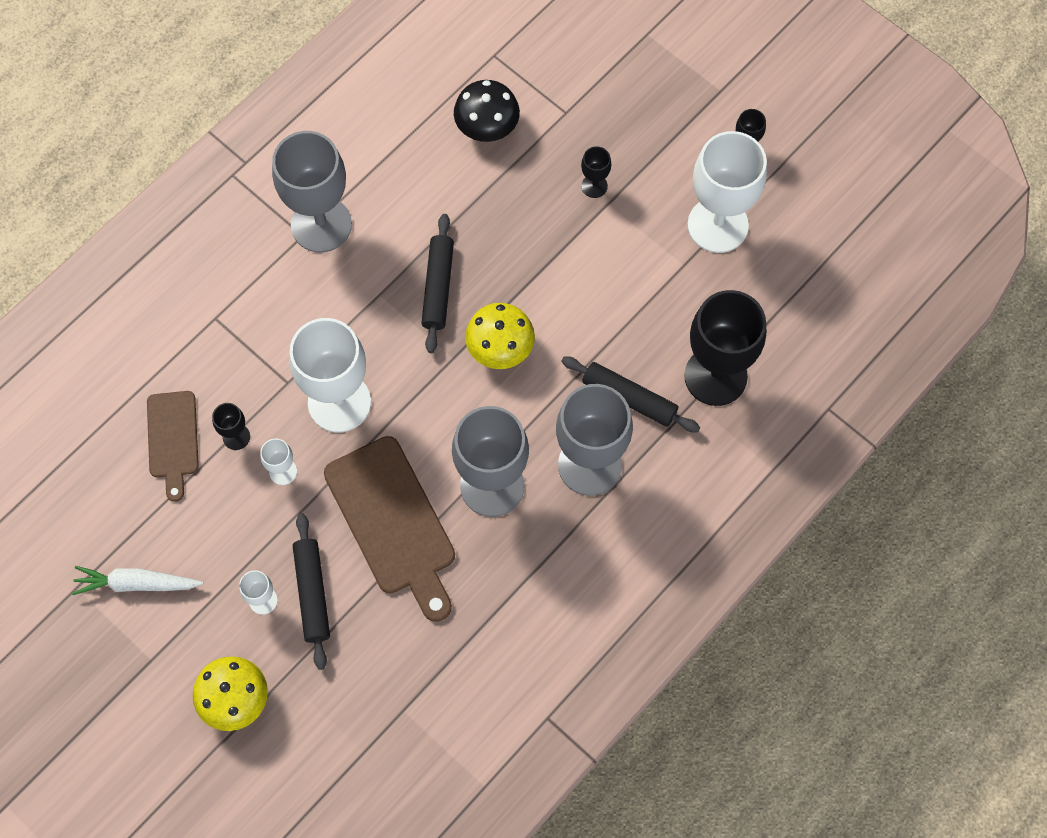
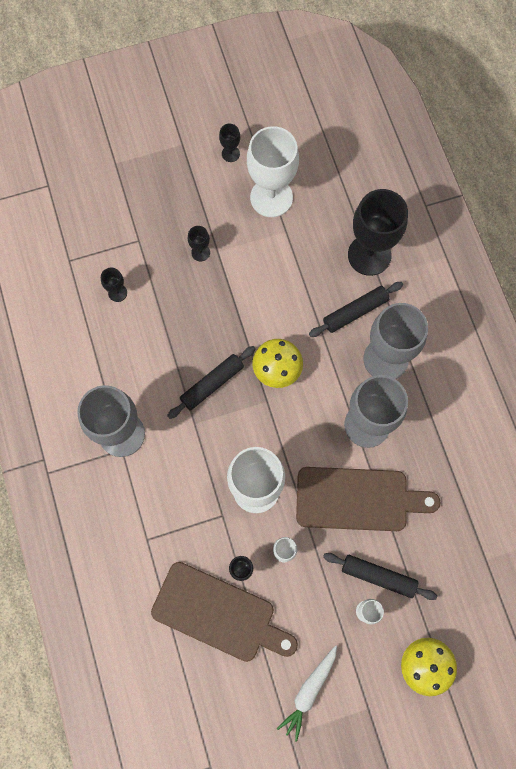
camera: 60 degrees left, 5 degrees up
(173, 439) = (219, 613): brown cutting board -> brown cutting board, size x1.68
(438, 287) = (212, 384): black rolling pin -> black rolling pin turned 75 degrees counterclockwise
(487, 126) = (117, 293): black mushroom -> black goblet

